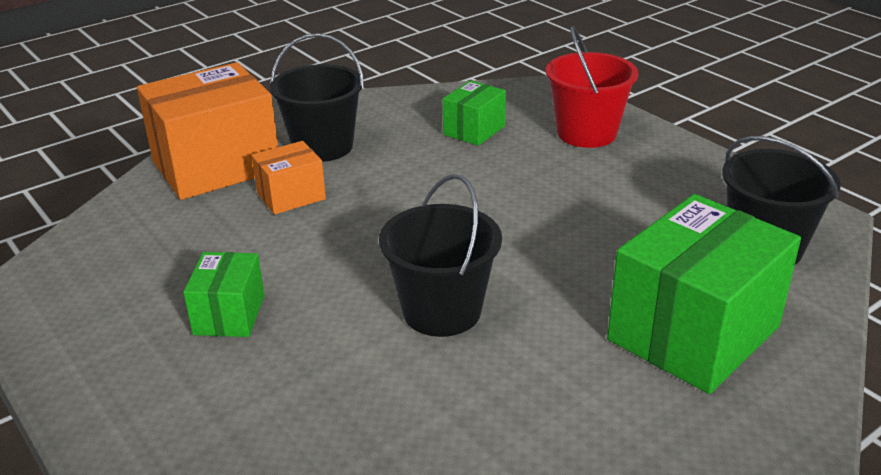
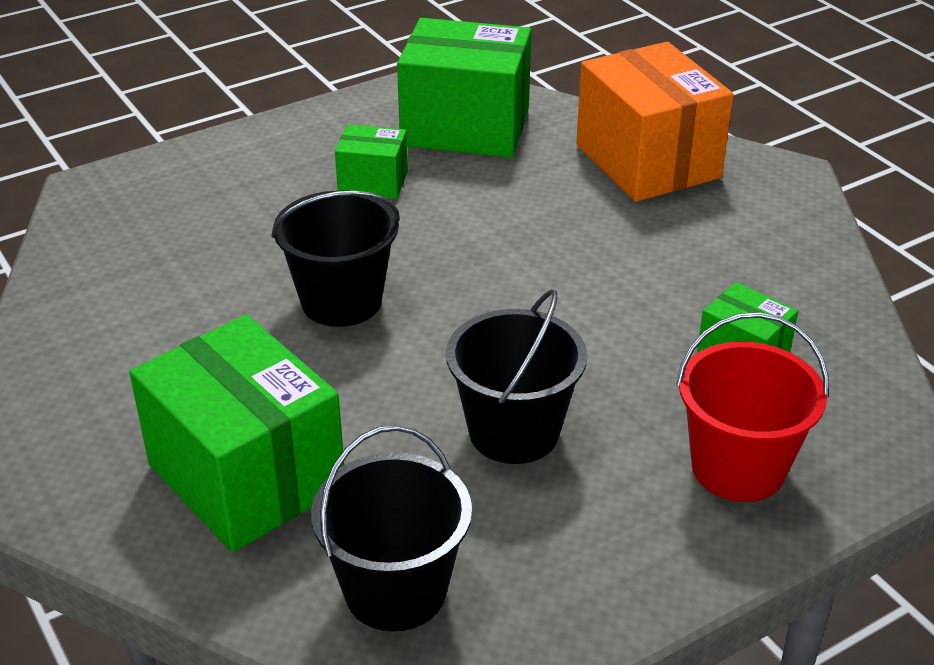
camera: 95 degrees right, 5 degrees up
(128, 264) = (465, 127): none -> green box
(291, 196) = (577, 210): orange box -> none
(322, 147) = (693, 230): black bucket -> black bucket (514, 432)

